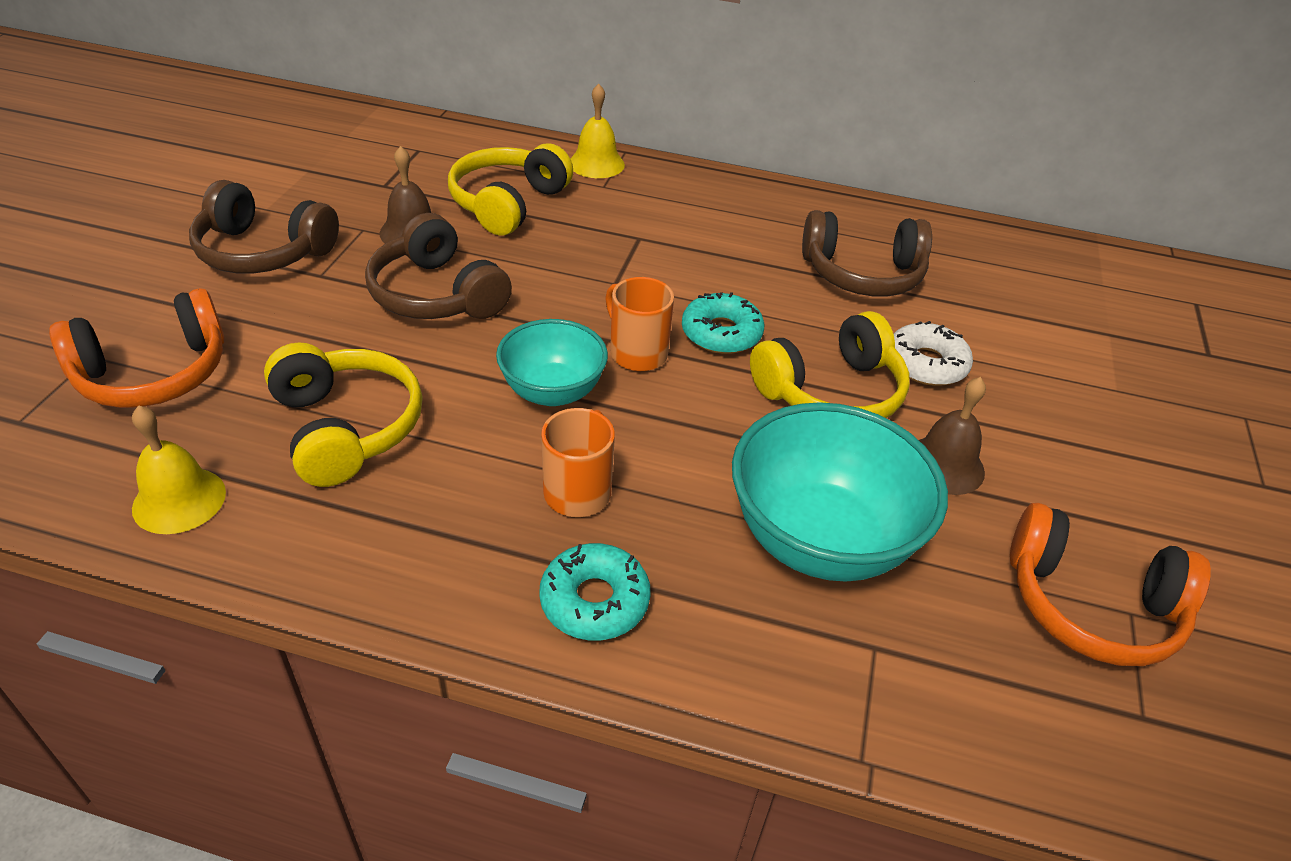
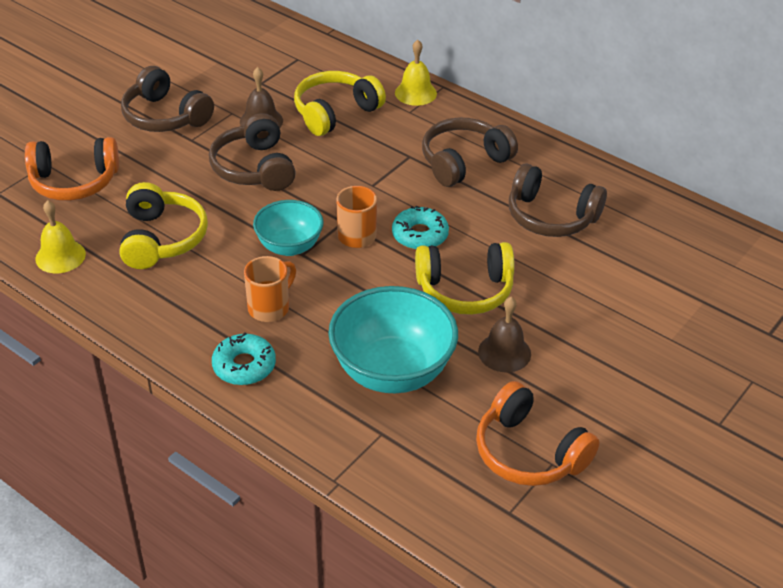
camera: 25 degrees right, 0 degrees up
(711, 231) = (464, 162): none -> brown headphones
(926, 364) = (545, 288): white donut -> none

